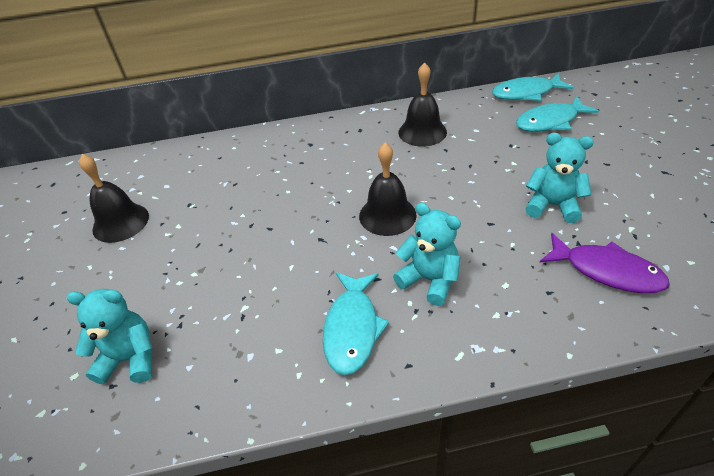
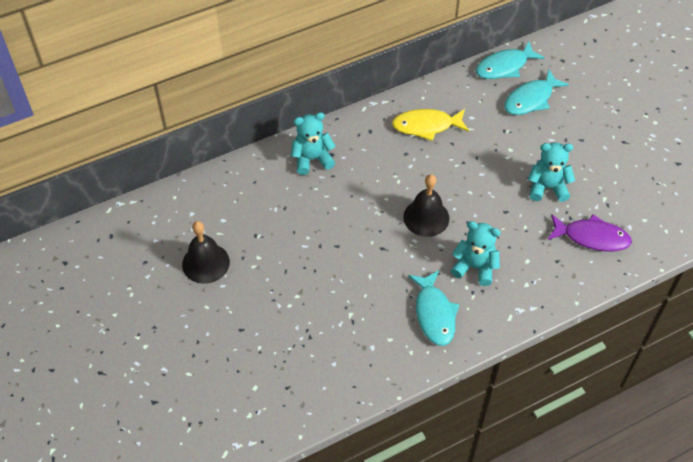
camera: 20 degrees left, 10 degrees up
(130, 358) = (288, 367): turquoise teddy bear -> turquoise teddy bear (312, 159)
(422, 132) = (426, 126): black bell -> yellow fish

